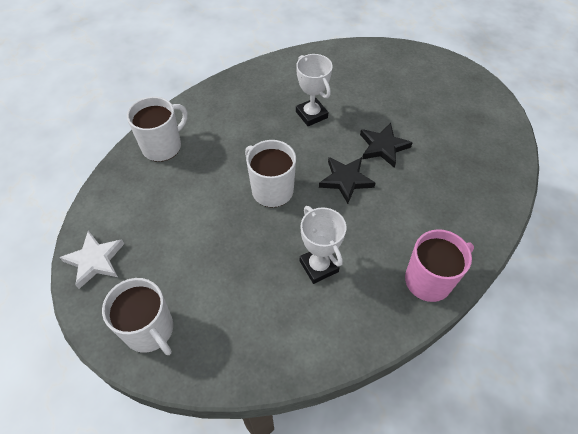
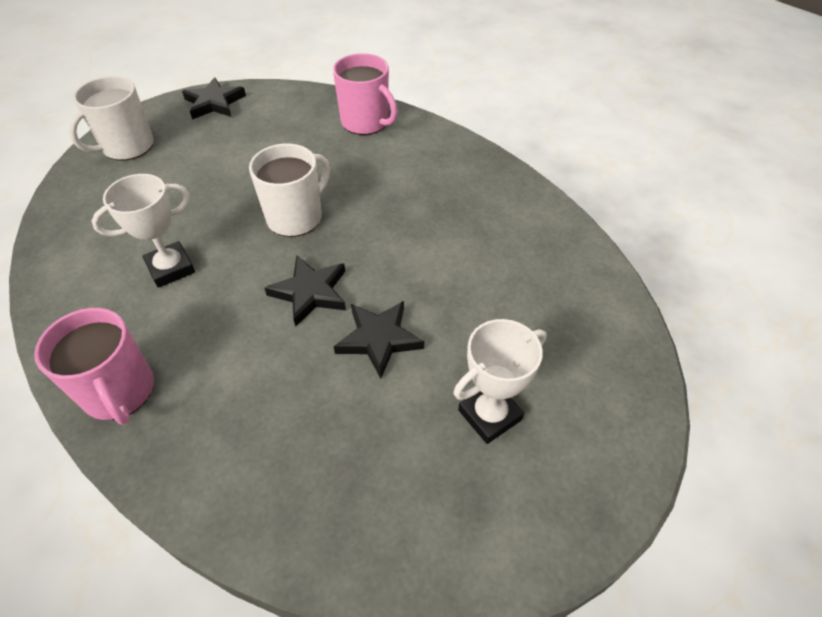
camera: 85 degrees right, 5 degrees down
(95, 260) = (214, 103): white star -> black star
(162, 146) = (366, 122): white mug -> pink mug
(311, 115) = (439, 249): white trophy -> white trophy (489, 415)

